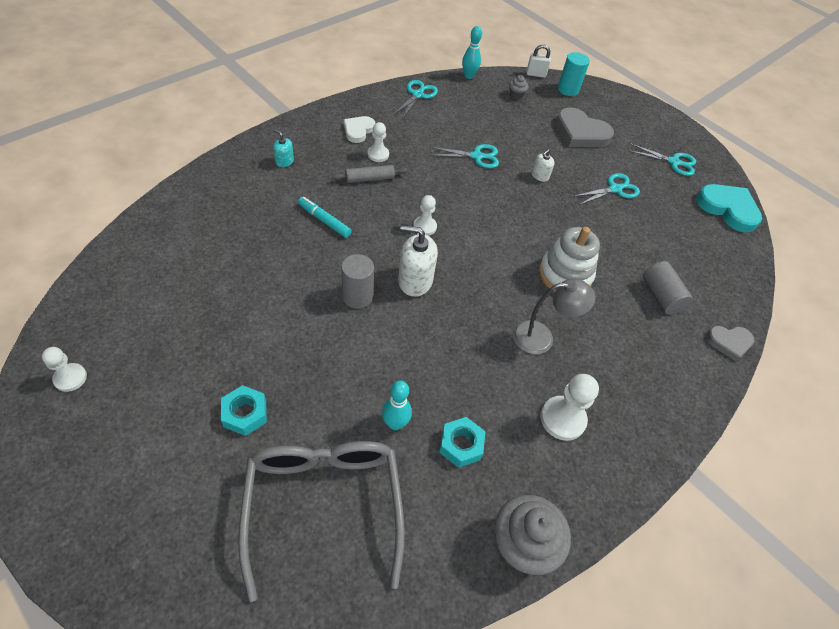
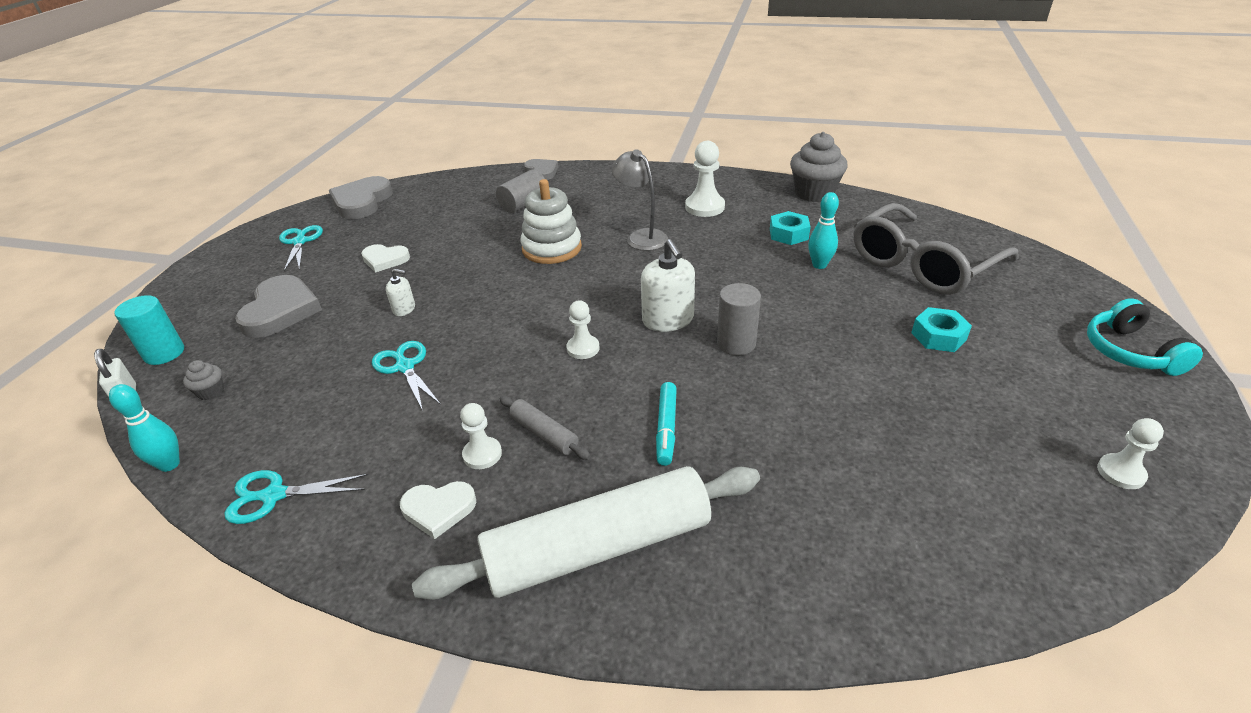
camera: 115 degrees left, 15 degrees down
(94, 524) = (1129, 352): none -> turquoise headphones
(284, 161) = (598, 548): turquoise soap dispenser -> white rolling pin
(615, 189) = (385, 260): turquoise scissors -> white heart
(728, 209) = (362, 202): turquoise heart -> grey heart

